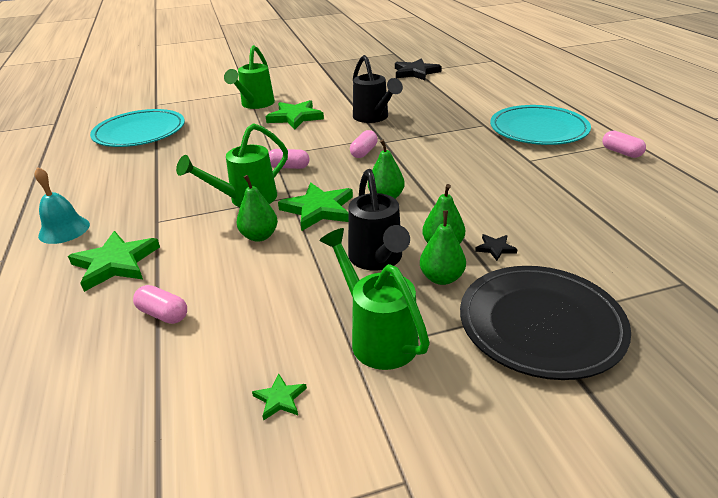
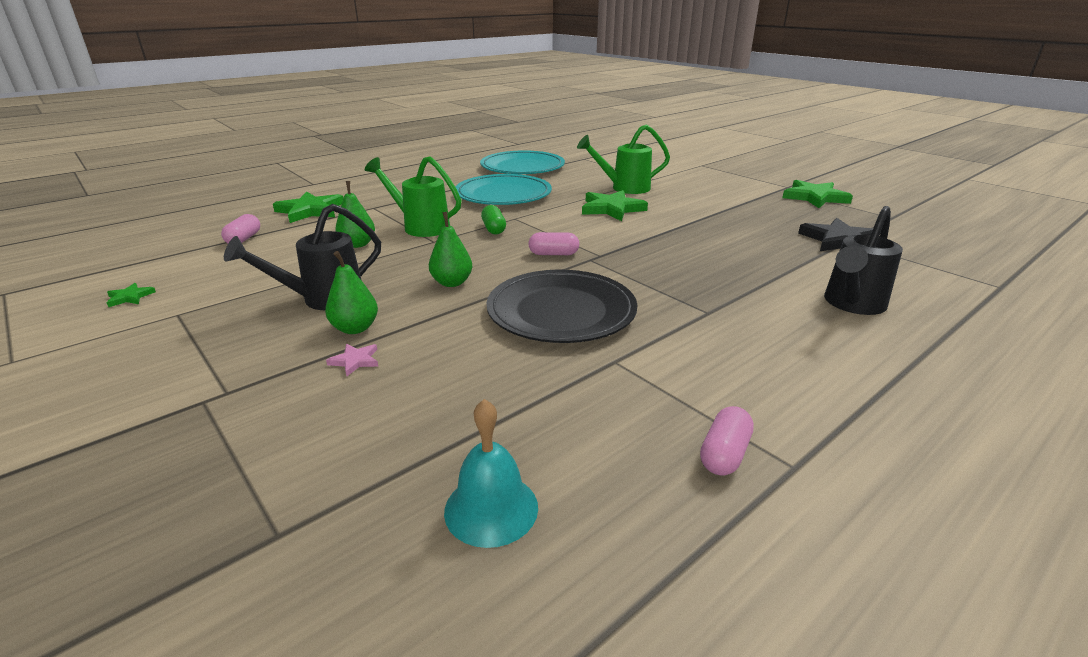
camera: 65 degrees right, 5 degrees down
(64, 230) = (354, 187): turquoise bell -> turquoise bell (491, 508)
(289, 167) = (493, 229): pink capsule -> green capsule
(319, 209) = (413, 257): green star -> green star (814, 197)
(373, 118) = (651, 243): black watering can -> black watering can (851, 305)
(377, 336) = (198, 320): green watering can -> none
(441, 278) = (291, 336): green pear -> none
(495, 248) = (355, 361): black star -> pink star
(538, 129) = (738, 358): turquoise plate -> turquoise plate (503, 195)
(540, 324) = (197, 407): black plate -> black plate (561, 311)

